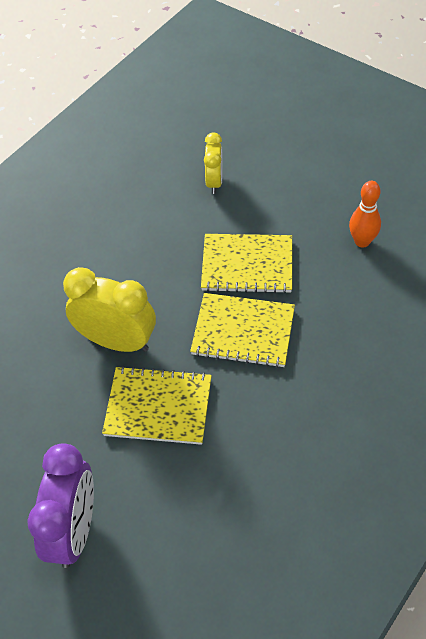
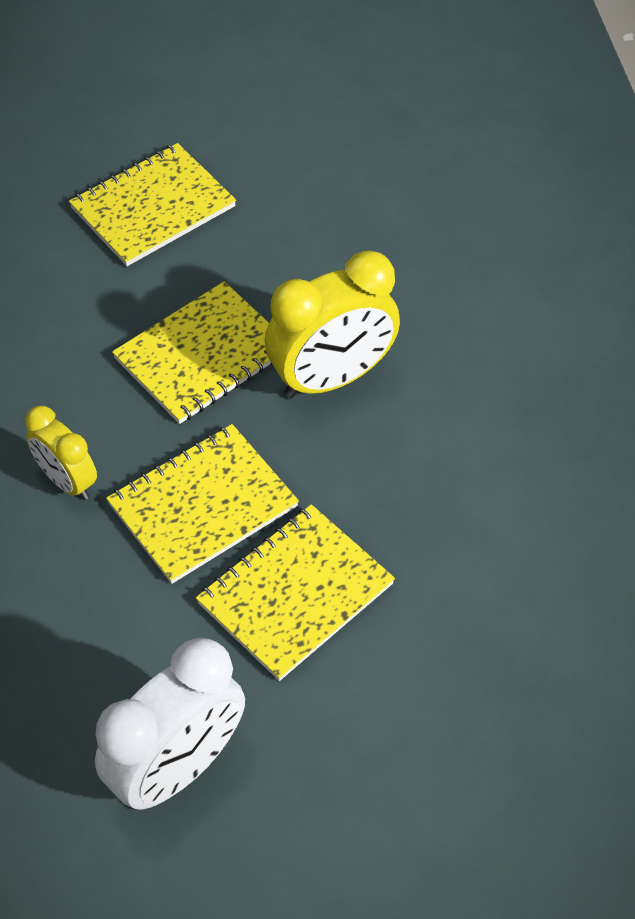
camera: 130 degrees right, 0 degrees up
(74, 530) = (153, 207): purple clock -> yellow notebook
(214, 182) = (490, 681): yellow clock -> yellow clock (67, 481)
(362, 241) = (178, 768): orange bowling pin -> white clock

